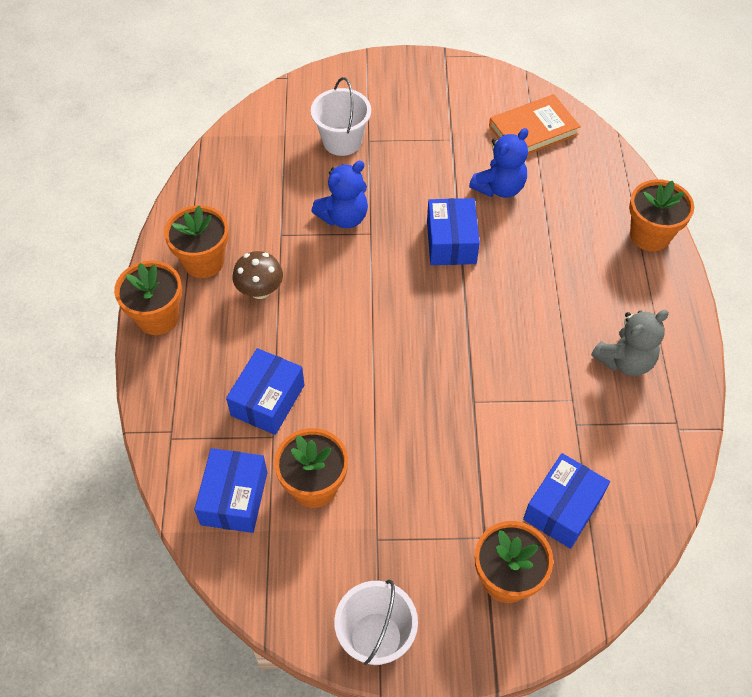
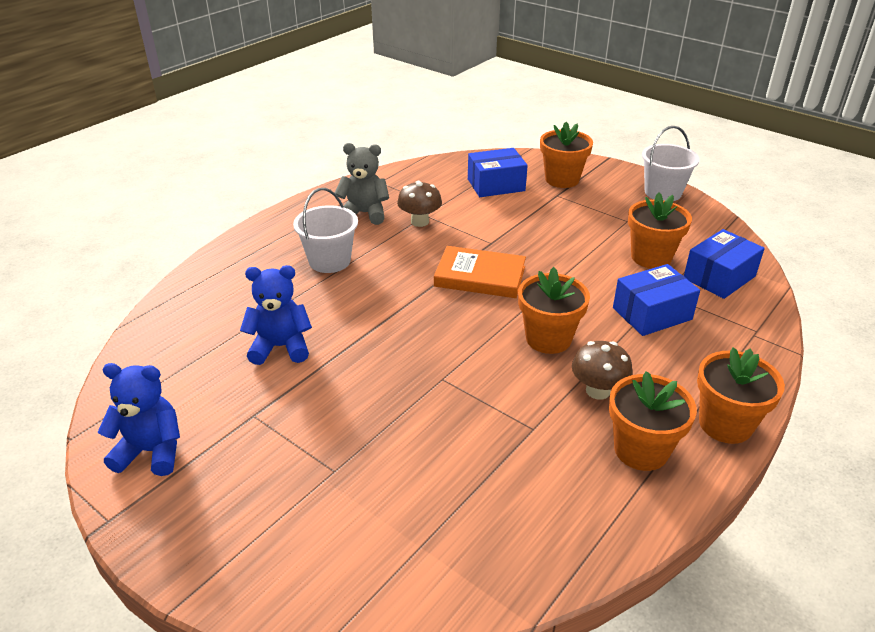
camera: 140 degrees left, 20 degrees down
(342, 141) = (363, 489): white bucket -> white bucket (329, 261)
(344, 217) = (452, 407): blue teddy bear -> blue teddy bear (151, 451)
(451, 242) = (381, 332): blue box -> none
(533, 130) = (173, 374): orange book -> orange book (480, 276)
(565, 385) = (420, 222): none -> brown mushroom
(650, 235) = (232, 256): orange flower pot -> orange flower pot (548, 338)

